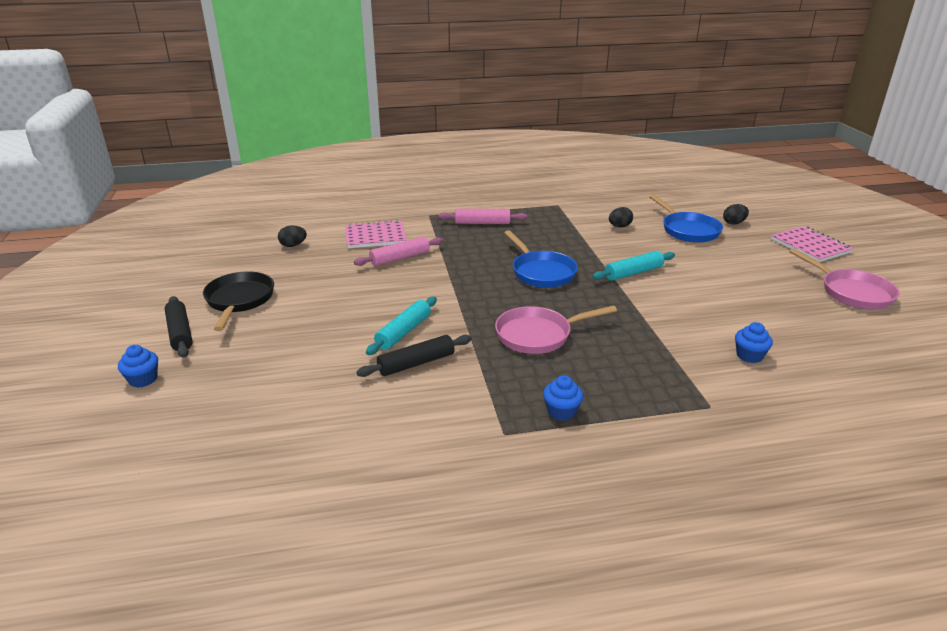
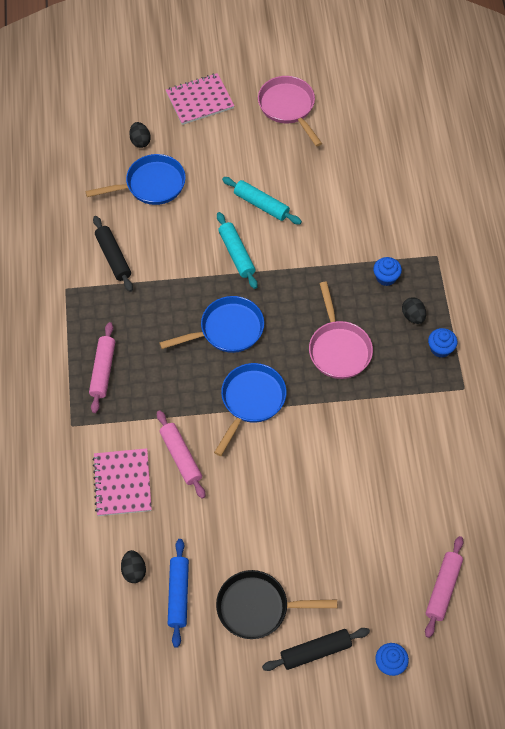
camera: 85 degrees left, 30 degrees up
(218, 417) = (443, 589): none -> pink rolling pin
(265, 264) = (178, 595): none -> blue rolling pin
(404, 332) = (327, 453): turquoise rolling pin -> turquoise rolling pin (261, 205)
(416, 363) = (375, 444): black rolling pin -> black rolling pin (113, 257)
(462, 288) = (251, 401): none -> blue pan
(619, 226) = (133, 242): black egg -> black egg (413, 316)
(749, 356) = (376, 211): blue cupcake -> blue cupcake (386, 277)
(852, 292) = (288, 107): pink pan -> pink pan turned 90 degrees counterclockwise

